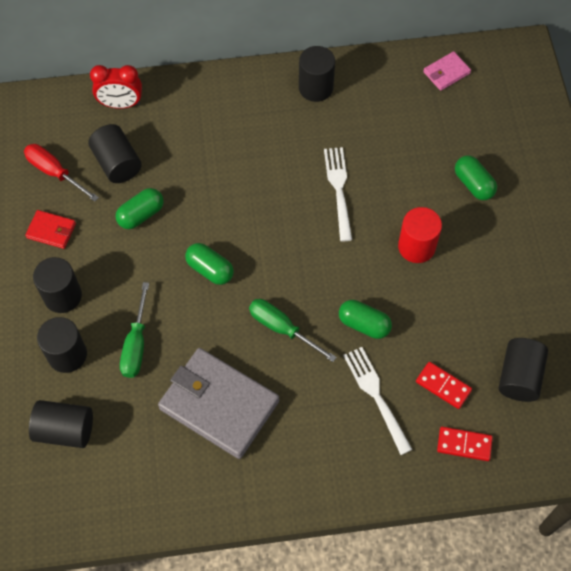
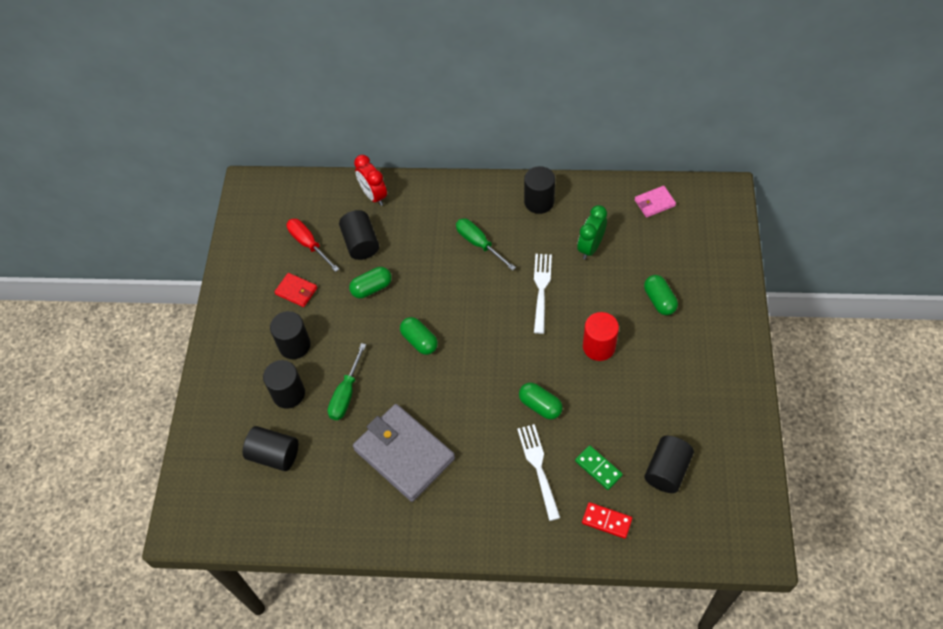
camera: 15 degrees right, 5 degrees down
(121, 104) = (374, 195): red clock -> red clock turned 45 degrees clockwise
(282, 328) = (469, 398): green screwdriver -> green screwdriver (479, 244)
(385, 133) = (590, 247): none -> green clock
(443, 386) = (598, 468): red domino -> green domino

